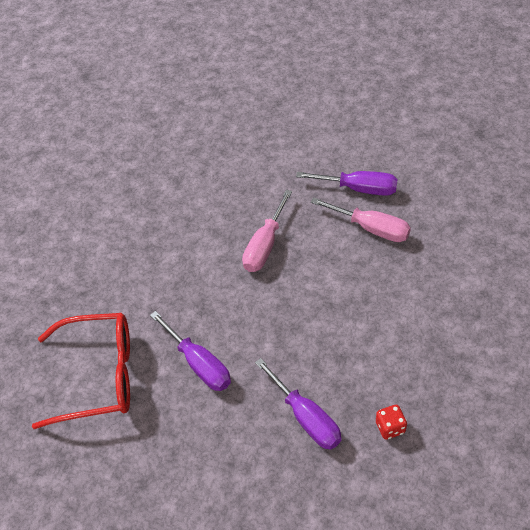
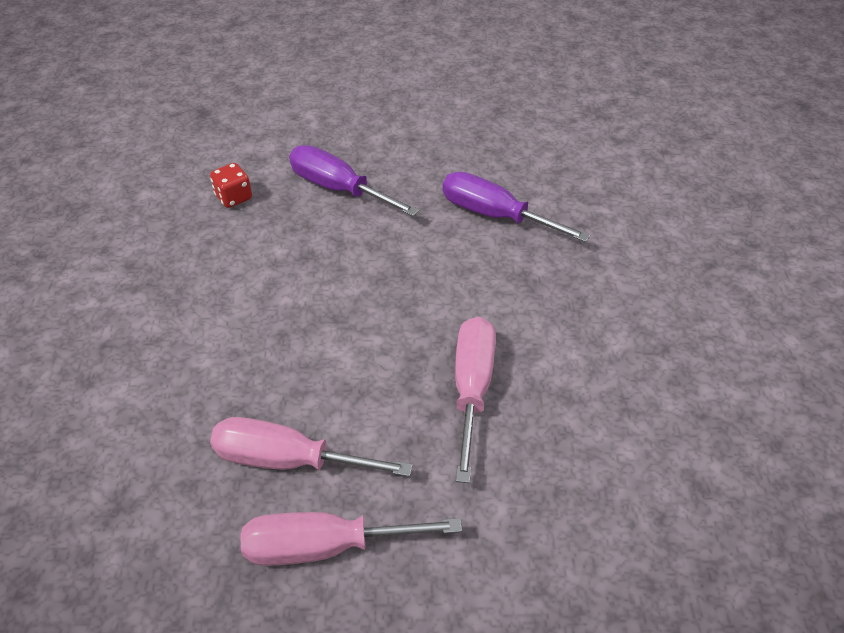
camera: 160 degrees right, 5 degrees down
(97, 376) = (615, 181): red glasses -> none
(359, 189) = (325, 546): purple screwdriver -> pink screwdriver

